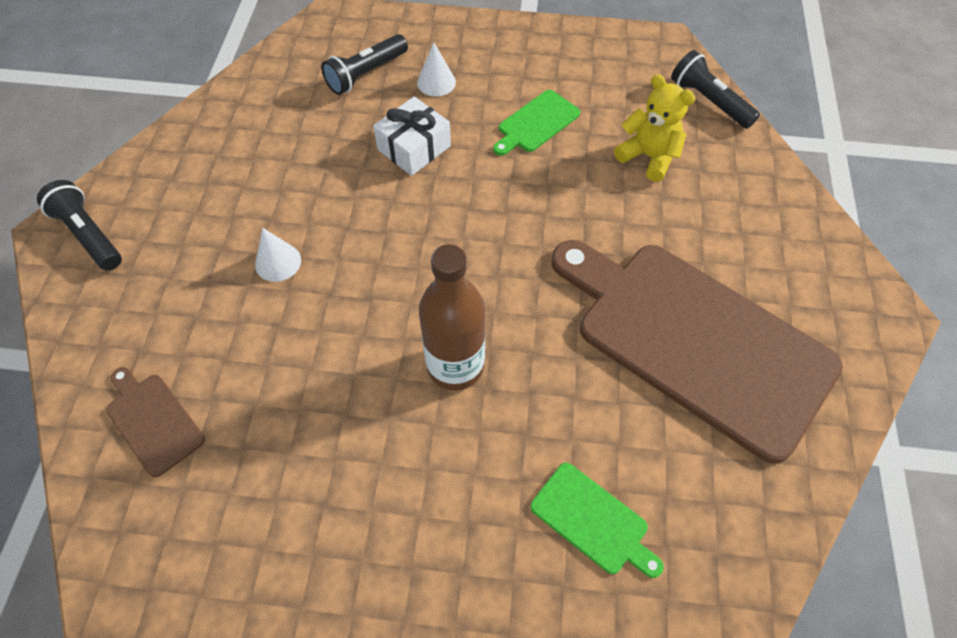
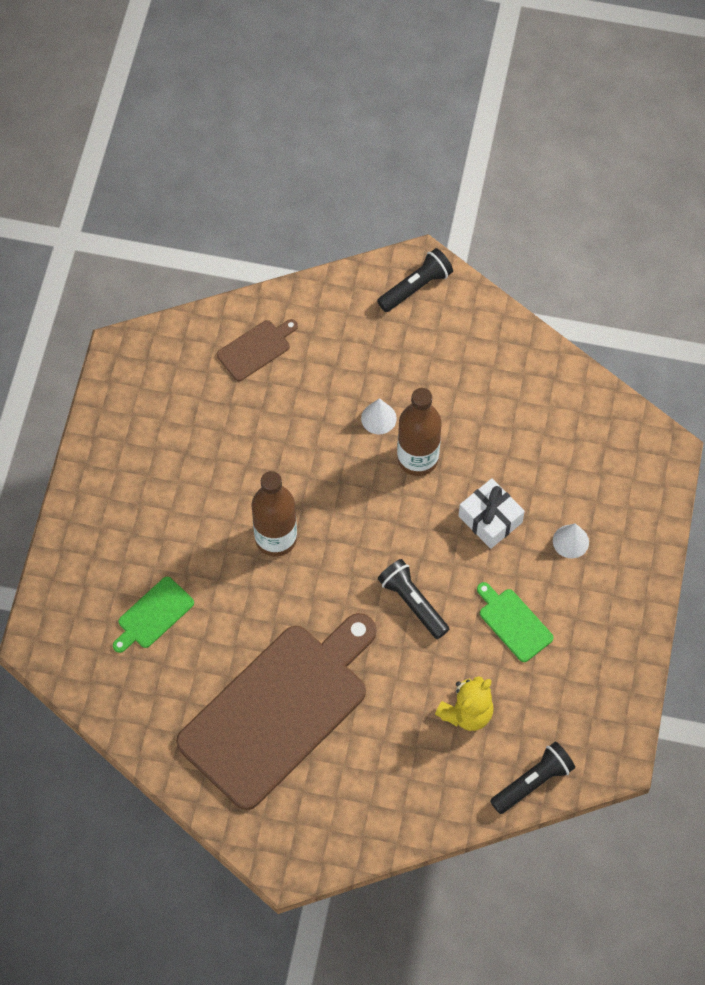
camera: 95 degrees right, 5 degrees up
(336, 218) = (417, 459): none -> brown bottle
(366, 74) = (584, 482): black flashlight -> black flashlight (413, 603)

